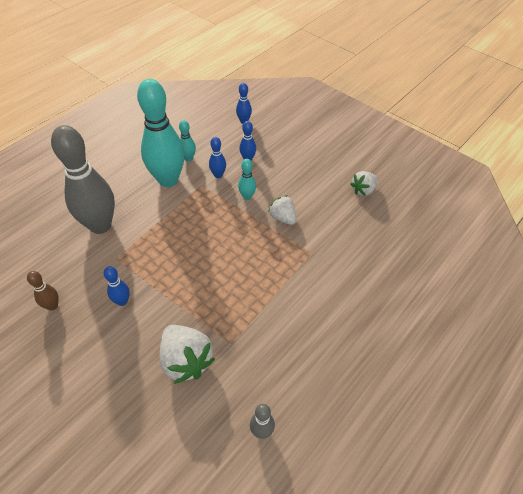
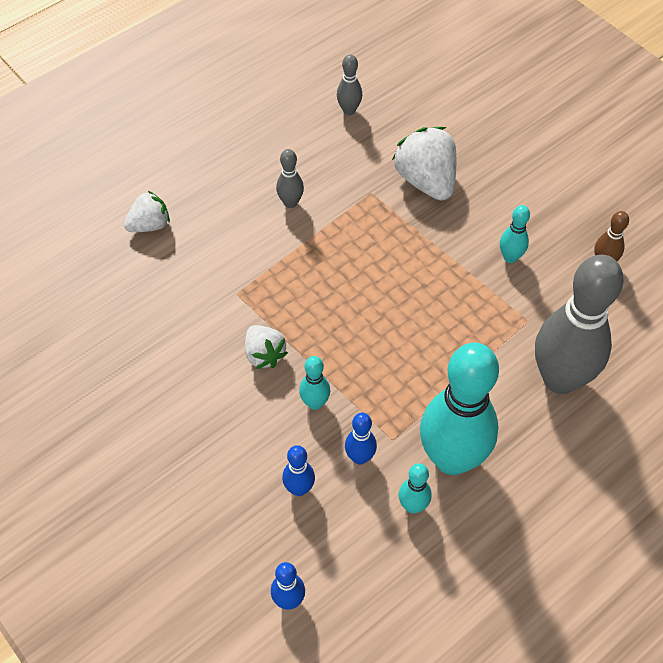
camera: 170 degrees left, 5 degrees up
(122, 301) = (510, 257): blue bowling pin -> turquoise bowling pin
(292, 324) = (290, 203): none -> grey bowling pin
(363, 190) = (112, 390): white strawberry -> white strawberry (149, 225)

